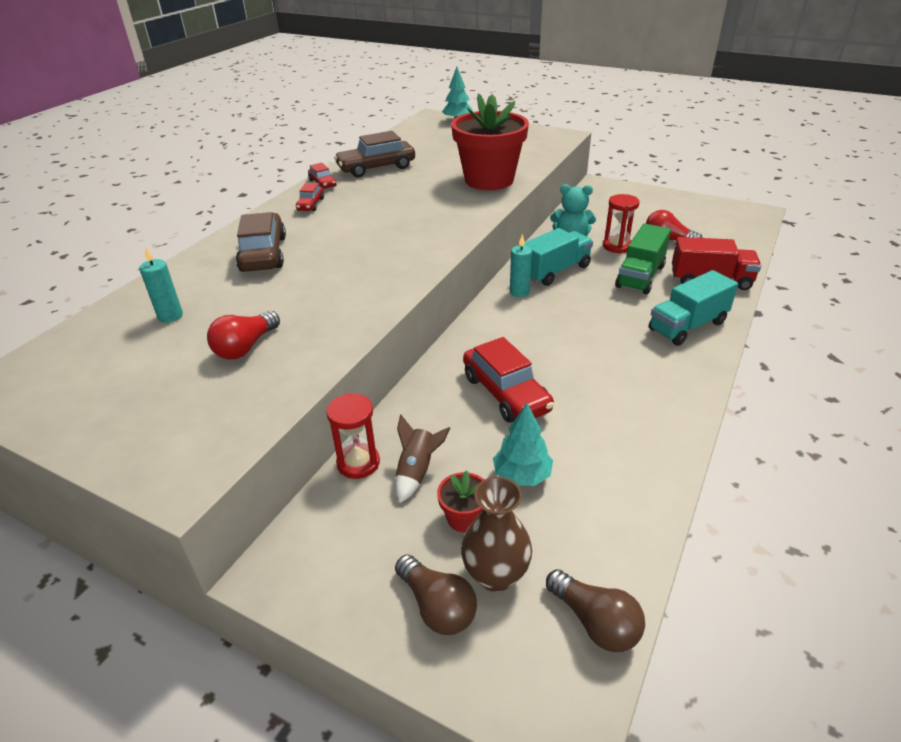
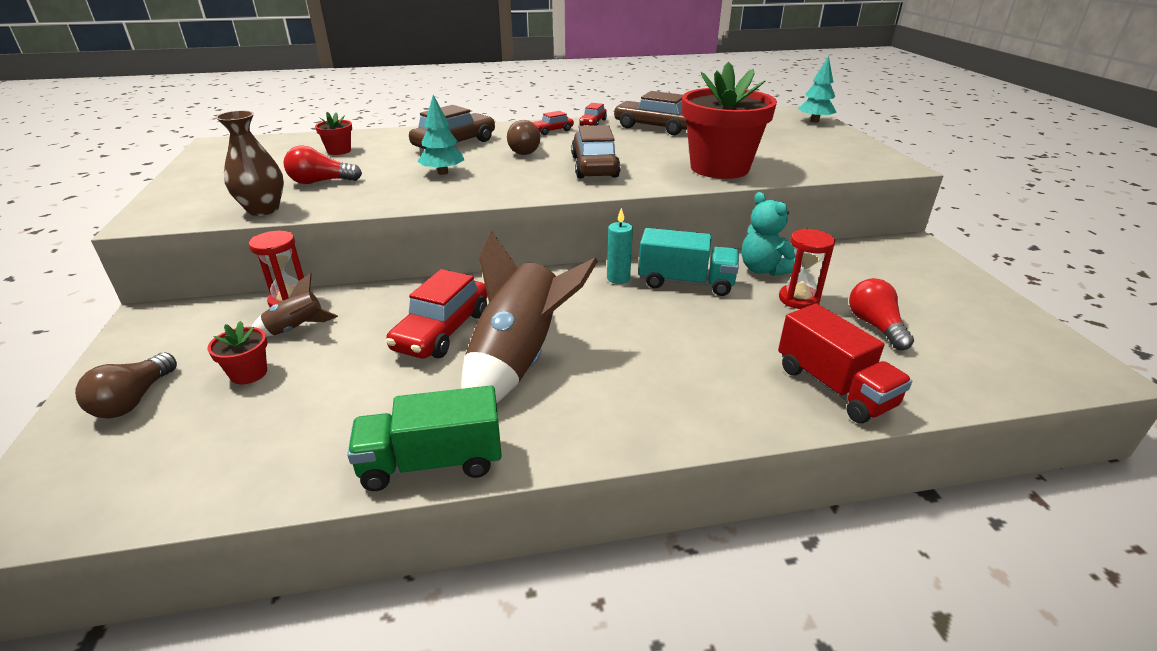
camera: 50 degrees right, 5 degrees down
(170, 316) = (339, 151): turquoise candle -> red flower pot
(418, 217) = (594, 166): none -> brown car
(495, 575) = (182, 416): brown vase -> brown vase (263, 209)
(522, 475) = (325, 382): turquoise tree -> turquoise tree (443, 173)
(582, 373) = (519, 360): none -> brown rocket
(595, 622) = (138, 497): brown light bulb -> brown light bulb (526, 150)
(640, 276) = (759, 334): green truck -> green truck (432, 463)
(687, 326) = (700, 401): turquoise truck -> none

